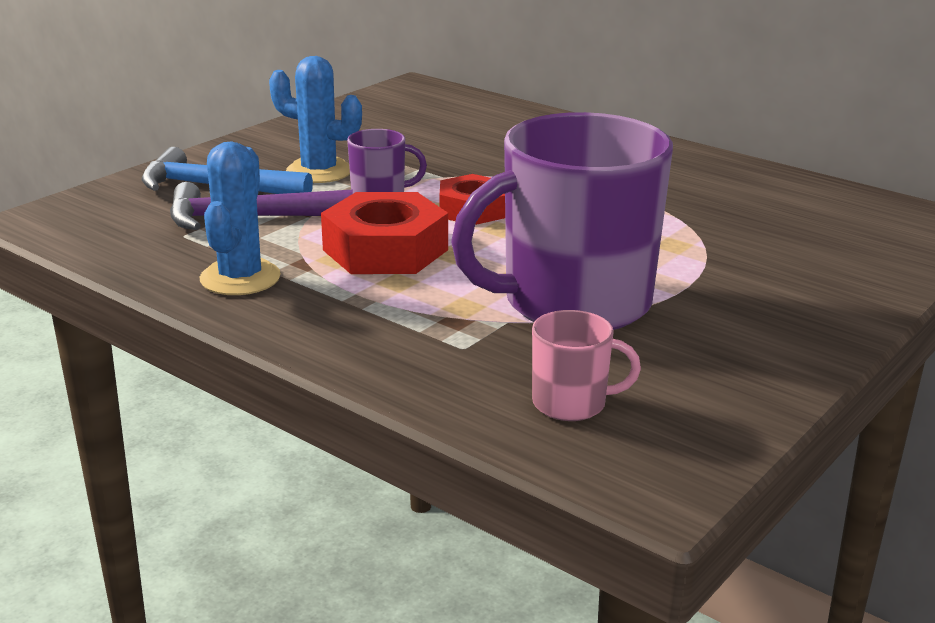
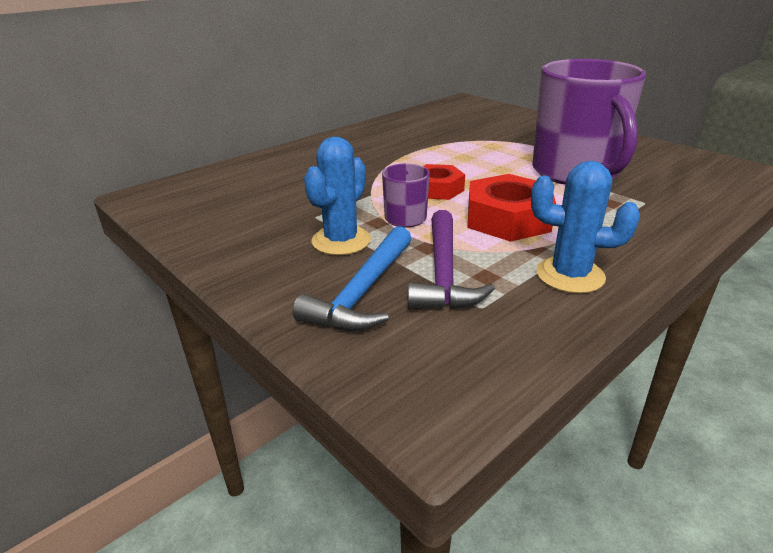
camera: 80 degrees left, 5 degrees up
(571, 403) = (693, 181): pink mug -> none

